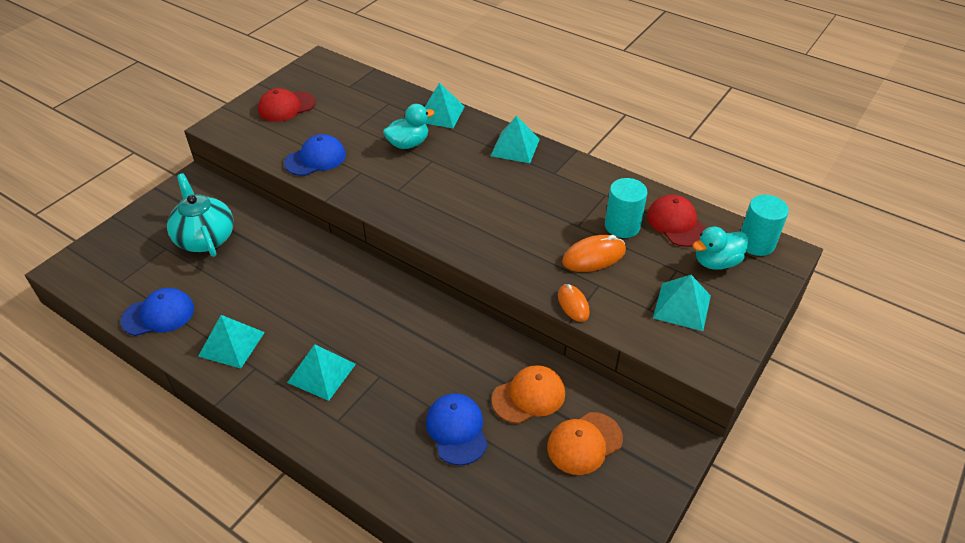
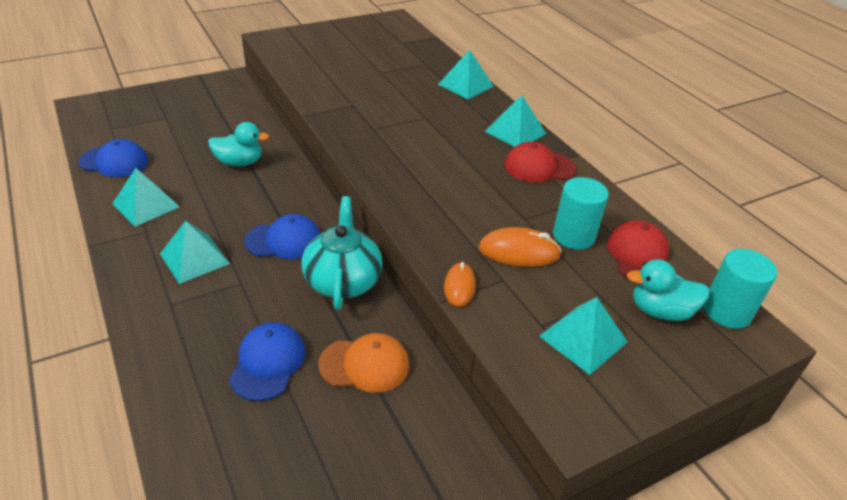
camera: 25 degrees right, 5 degrees down
(205, 238) = (201, 121): turquoise teapot -> turquoise teapot (343, 280)
(286, 107) = (336, 41): red cap -> red cap (539, 167)
(315, 159) = (324, 83): blue cap -> blue cap (284, 240)
(408, 144) = (415, 98): turquoise duck -> turquoise duck (239, 162)
(584, 443) = (385, 439): orange cap -> none

